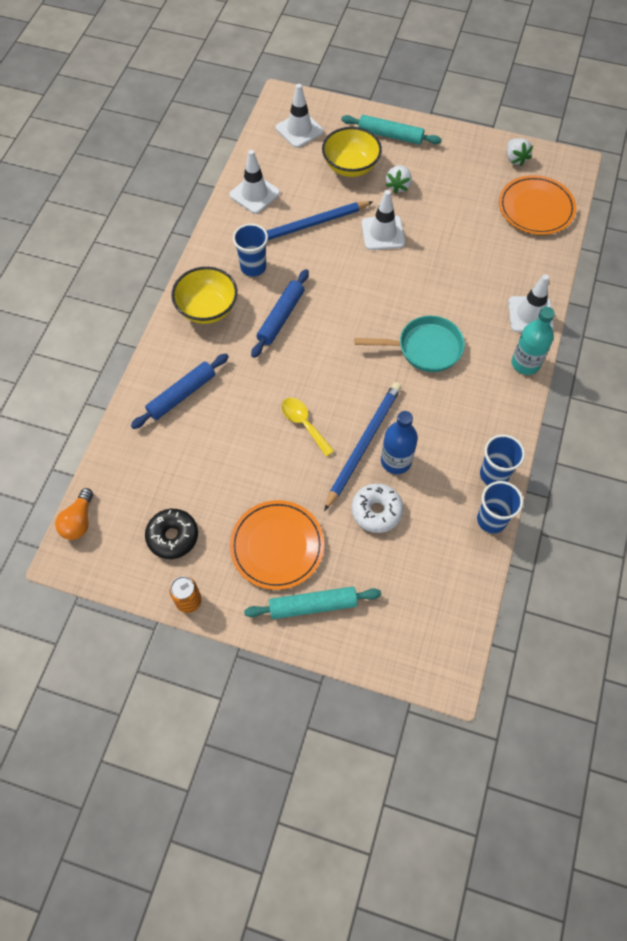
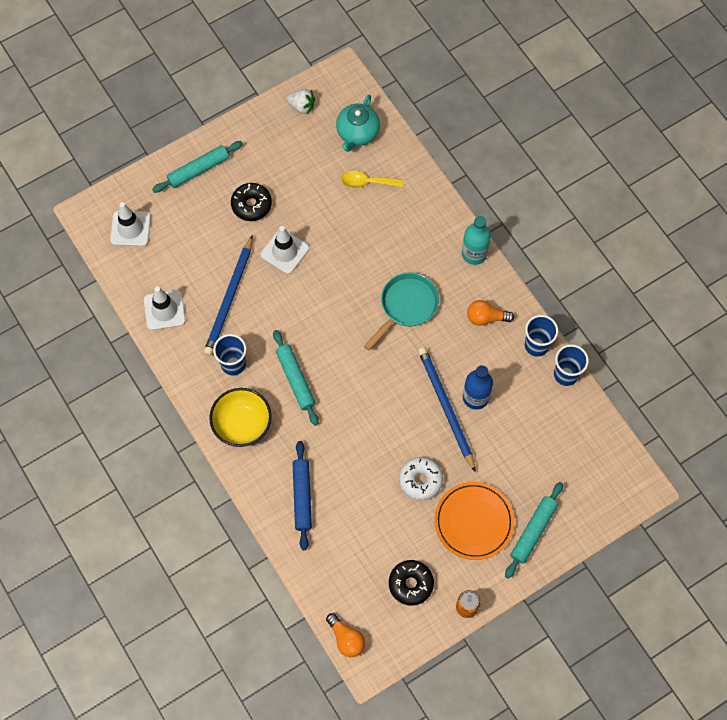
camera: 50 degrees left, 5 degrees up
(281, 317) = (295, 379): blue rolling pin -> turquoise rolling pin
(304, 424) = (397, 433): yellow spoon -> yellow spoon (367, 182)
(350, 166) = (202, 222): yellow bowl -> none
(376, 511) = (501, 439): white donut -> white donut (420, 480)
(398, 186) = (251, 205): white strawberry -> black donut
(477, 415) = (486, 318): none -> orange light bulb
(530, 314) = (440, 216): white traffic cone -> none
(536, 208) = (357, 133): orange plate -> turquoise teapot

